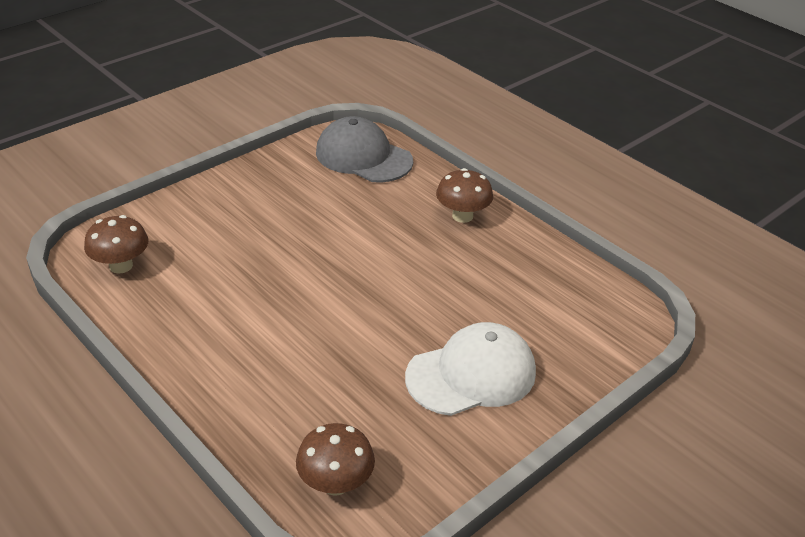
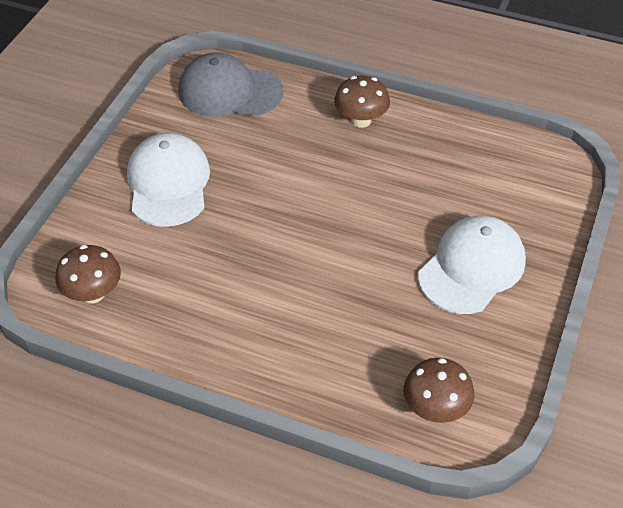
camera: 25 degrees left, 10 degrees up
(253, 207) = (168, 183): none -> white cap

